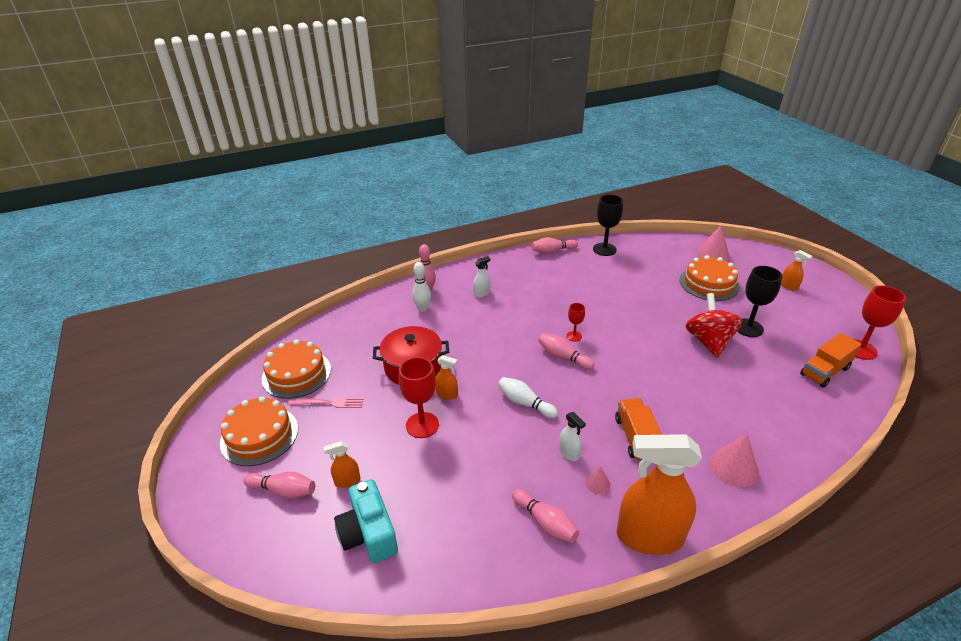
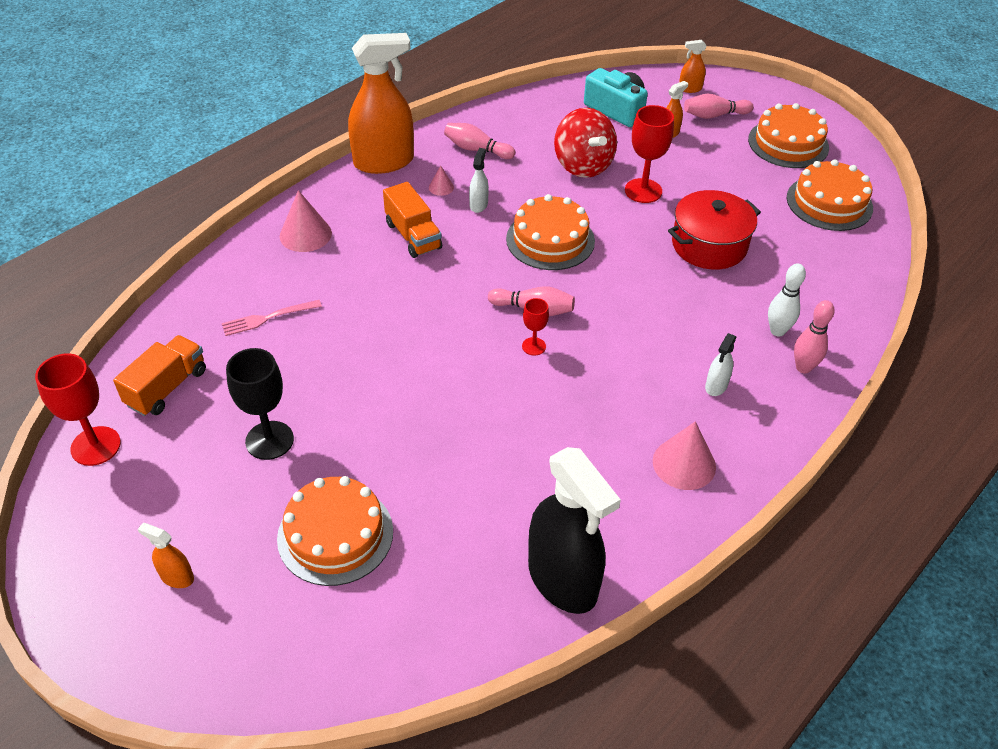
camera: 155 degrees right, 10 degrees up
(329, 403) = (758, 185): pink fork -> pink fork (267, 318)
(447, 394) = (643, 226): orange spray bottle -> orange spray bottle (690, 89)
(525, 403) = (550, 240): white bowling pin -> orange cake
(552, 251) = (663, 537): pink bowling pin -> none
(569, 453) = (478, 205): white spray bottle -> white spray bottle turned 75 degrees clockwise
(604, 249) = (562, 580): black goblet -> black spray bottle
(708, 341) = (334, 393): red spinning top -> red spinning top (583, 165)
(713, 254) = (327, 643): pink cone -> pink cone (684, 464)

